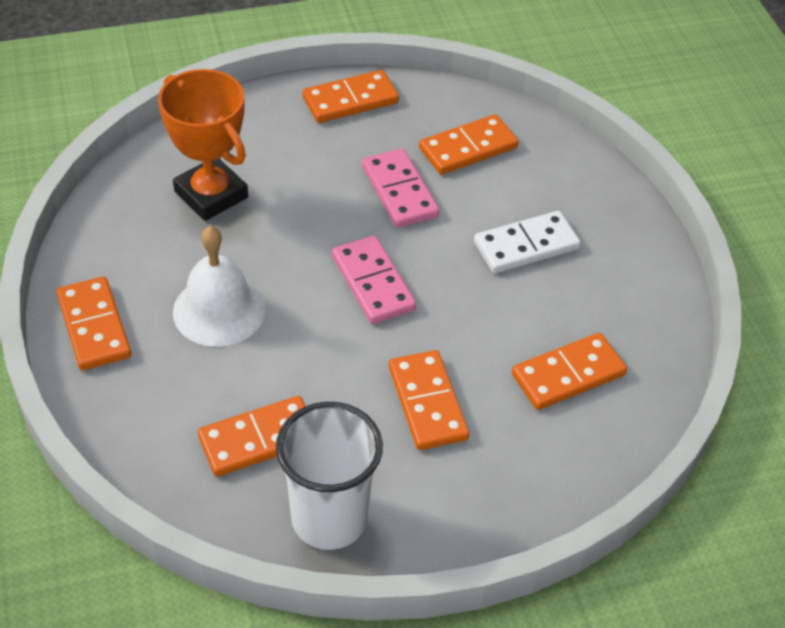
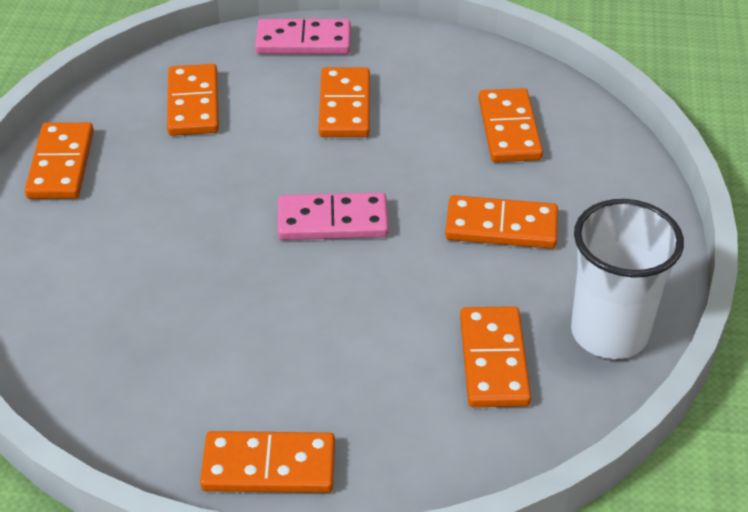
camera: 65 degrees left, 5 degrees down
(211, 194) = (126, 313): orange trophy -> none
(219, 310) = (304, 349): white bell -> none
(400, 191) = (220, 167): pink domino -> pink domino (303, 41)
(526, 246) = (345, 106): white domino -> orange domino

